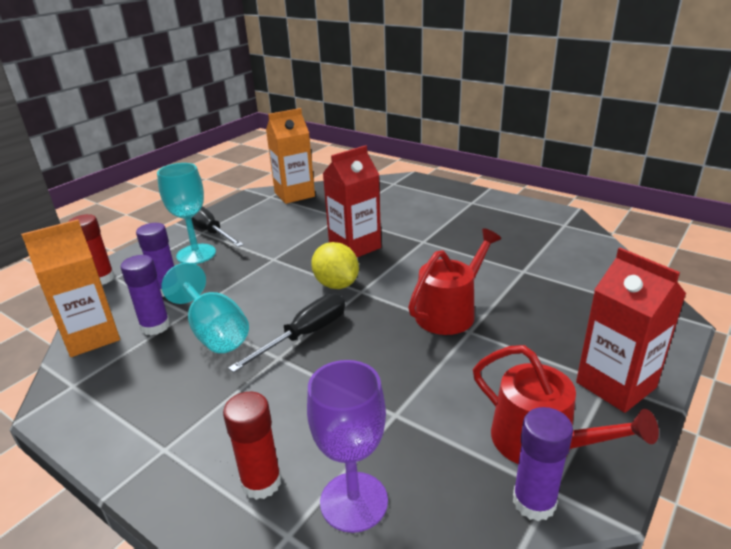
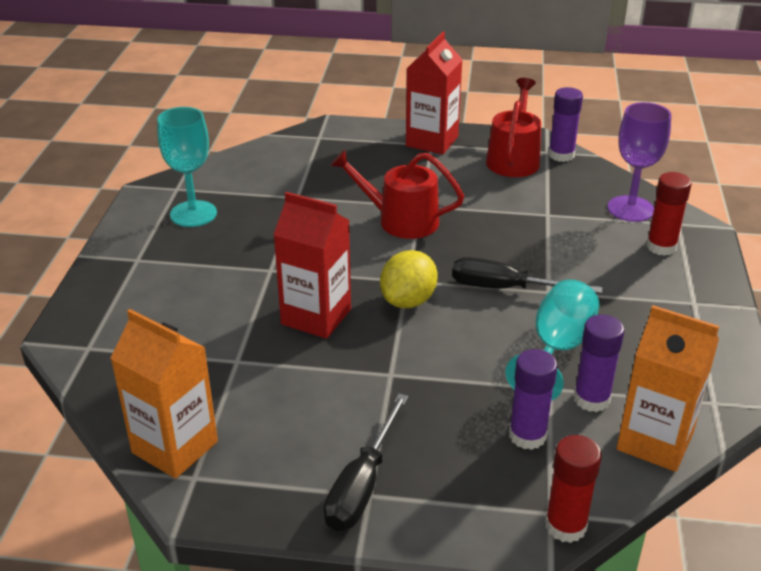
camera: 120 degrees left, 5 degrees up
(196, 254) = (433, 459): turquoise goblet -> turquoise goblet (193, 214)

